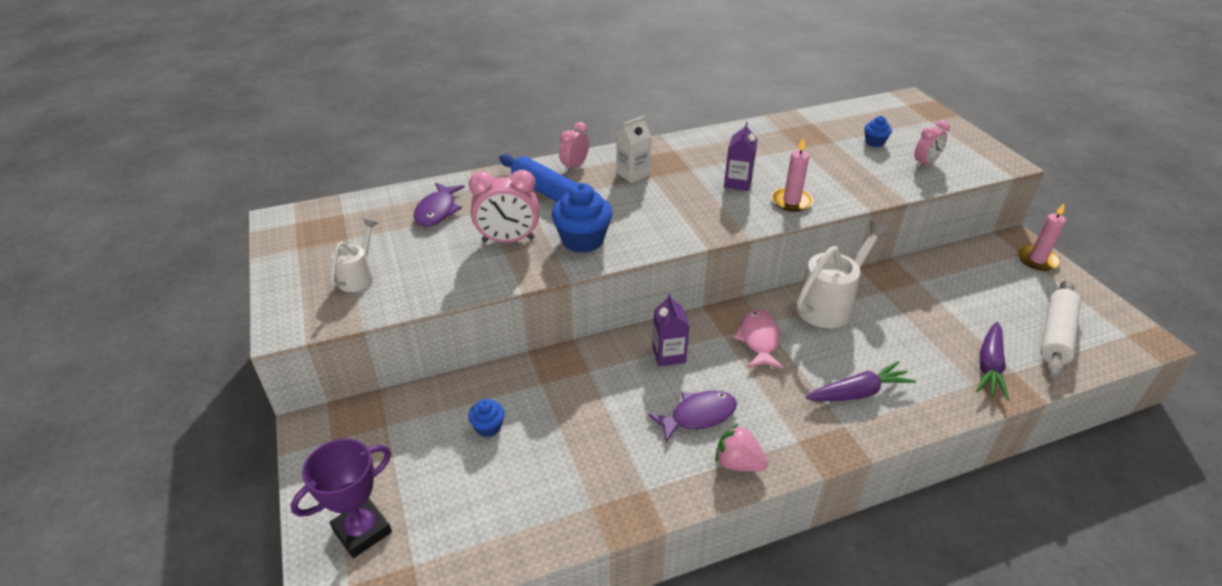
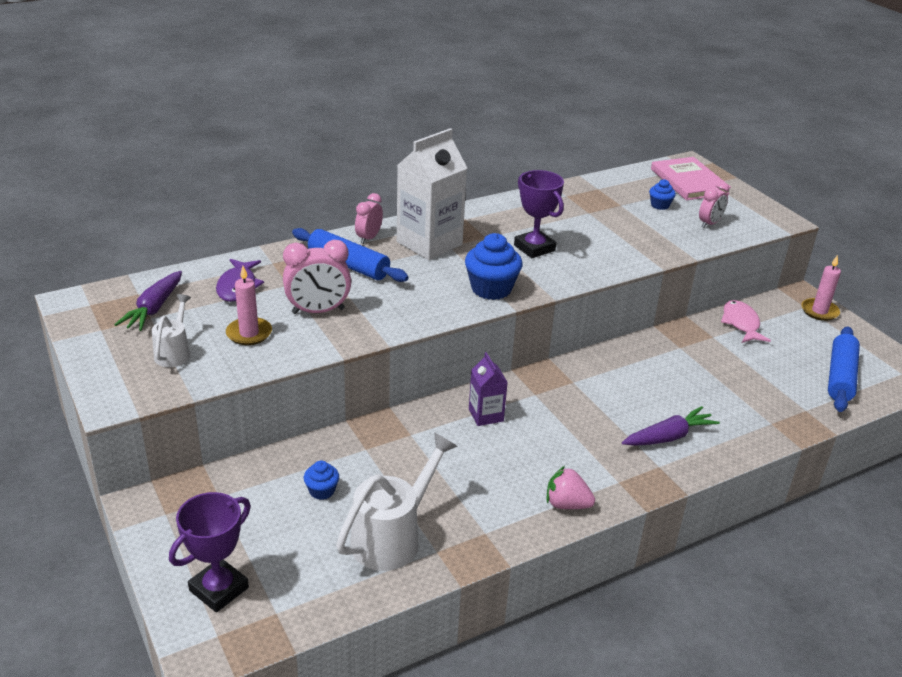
camera: 10 degrees left, 5 degrees down
(582, 240) = (393, 308): blue cupcake -> blue cupcake (491, 289)
(633, 174) = (429, 243): white carton -> white carton, size x1.92
(698, 416) = (523, 467): purple fish -> none
(737, 183) = (534, 248): purple carton -> purple trophy
(759, 340) = (570, 397): pink fish -> pink fish (741, 323)
(791, 201) = (588, 263): pink candle -> pink candle (249, 333)
(829, 305) = (632, 361): white watering can -> white watering can (393, 537)
(908, 119) = (689, 181): none -> pink book
(989, 366) = (783, 407): purple carrot -> purple carrot (154, 309)
(1056, 335) = (840, 377): white rolling pin -> blue rolling pin

